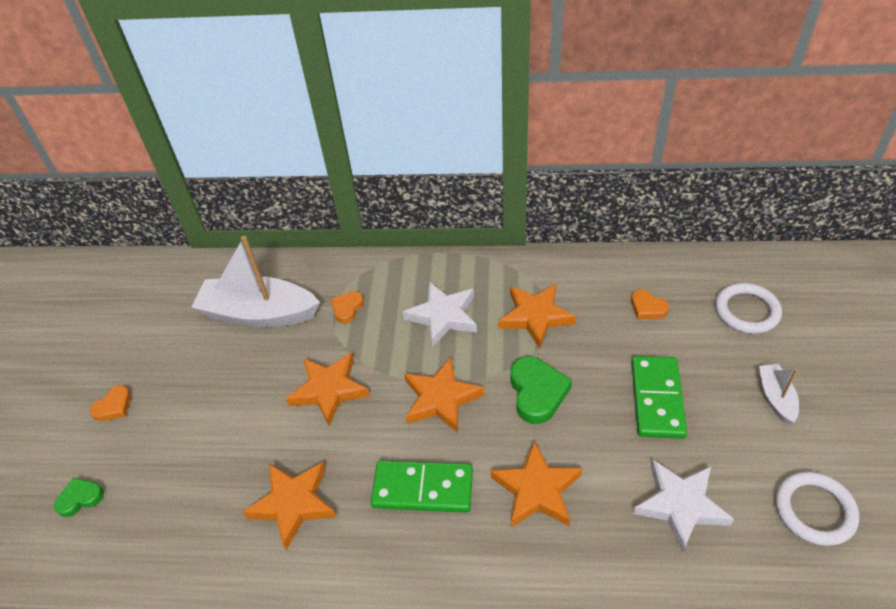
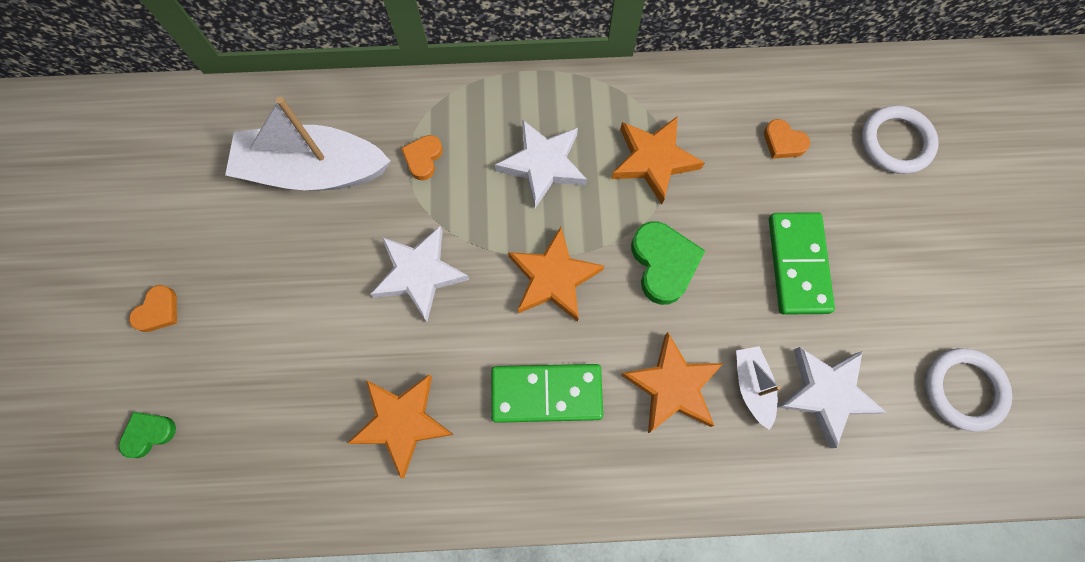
camera: 10 degrees left, 25 degrees up
(329, 390) = (419, 274): orange star -> white star
(776, 398) = (927, 256): white boat -> white boat (752, 386)

